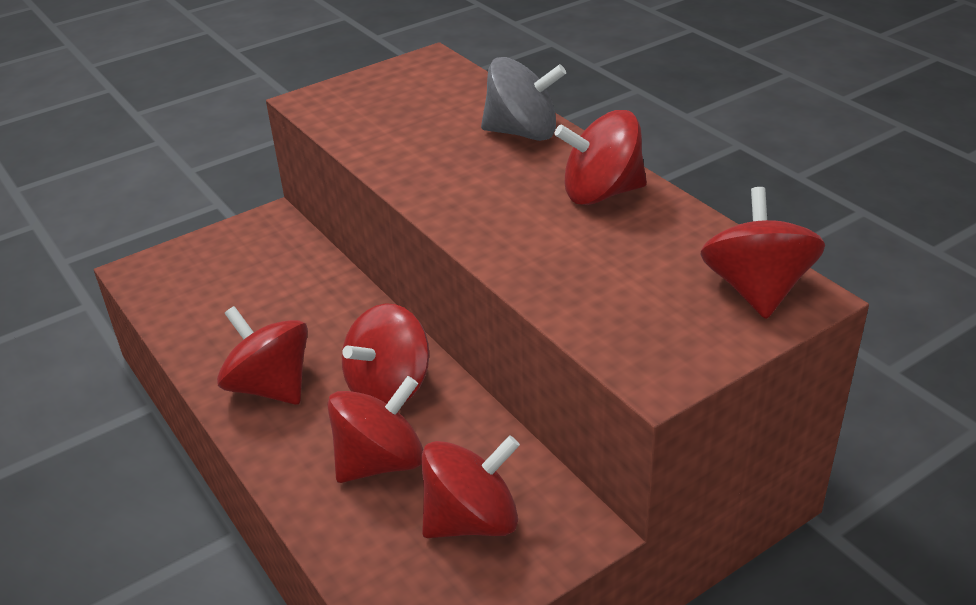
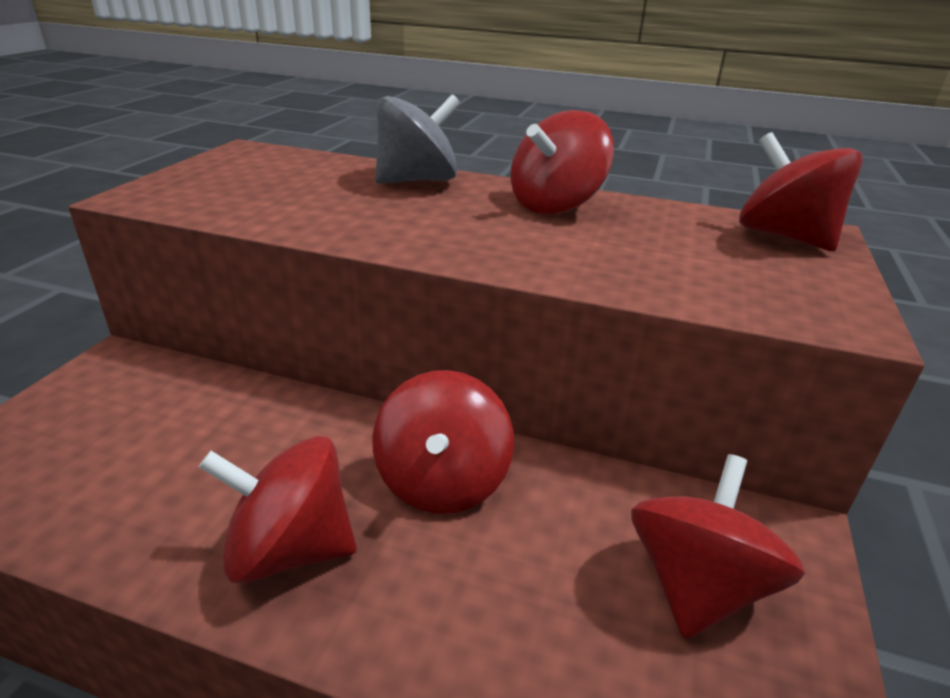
camera: 40 degrees left, 5 degrees down
(380, 462) = (527, 572): red spinning top -> none

